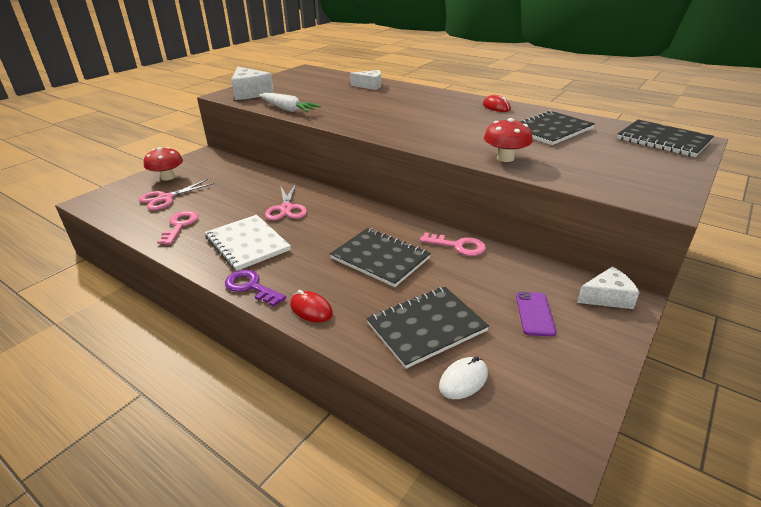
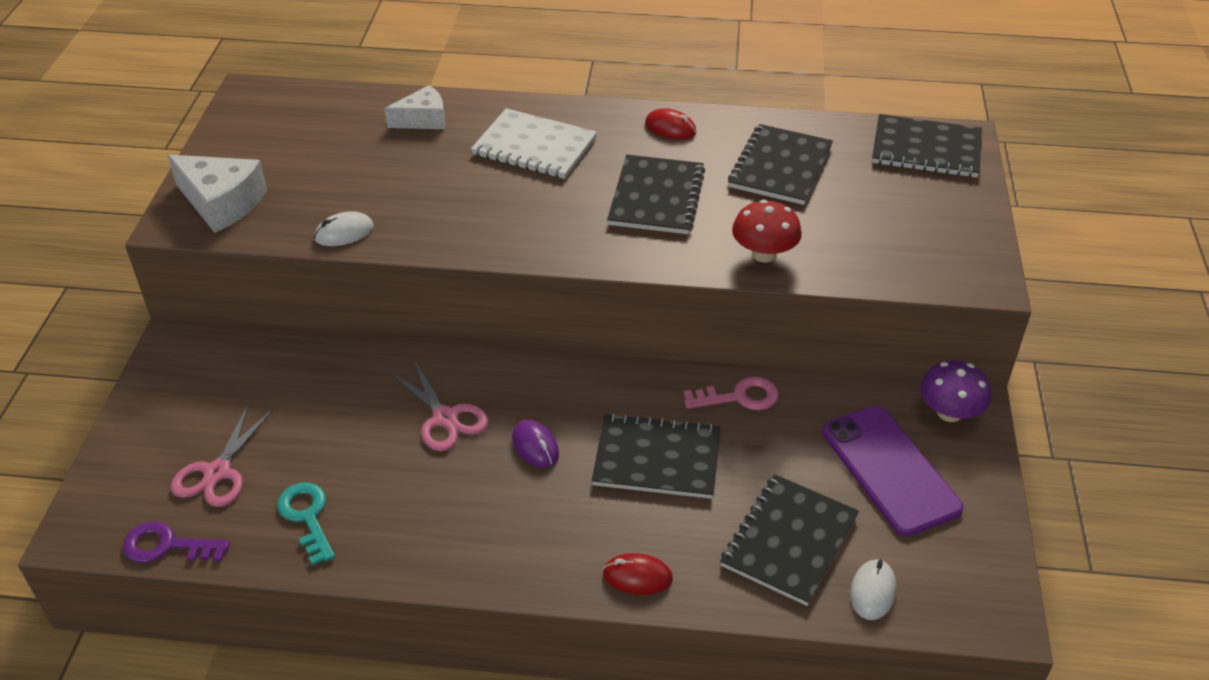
camera: 30 degrees left, 10 degrees up
(167, 177) = (165, 425): red mushroom -> none
(180, 225) = (307, 517): pink key -> turquoise key
(247, 243) = (450, 508): white notebook -> white notebook (534, 147)
(251, 287) = (528, 577): purple key -> purple key (167, 545)
(288, 109) = (344, 233): white carrot -> white mouse
(318, 232) = (535, 446): none -> purple mouse
(461, 127) = (656, 197): none -> black notebook
(535, 314) = (890, 469): purple phone -> purple phone, size x1.96
(607, 297) = (949, 412): white cheese -> purple mushroom

